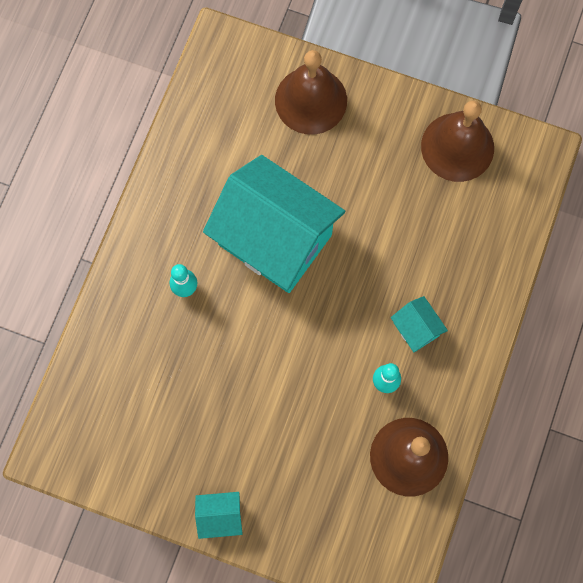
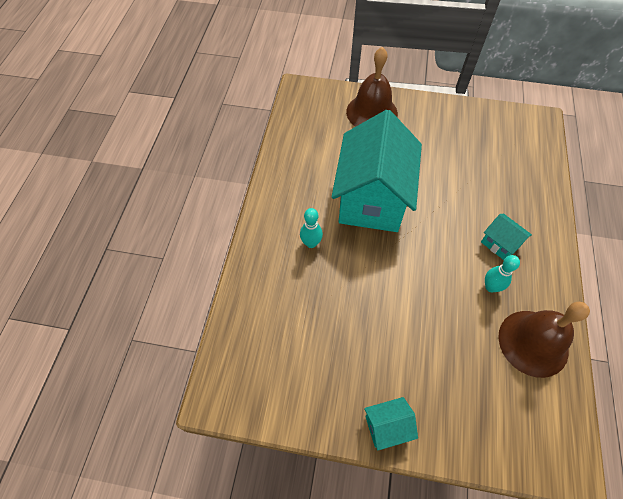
camera: 10 degrees left, 15 degrees down
(275, 240) = (371, 199): turquoise house -> turquoise house turned 75 degrees clockwise
(457, 147) = (482, 125): brown bell -> none

